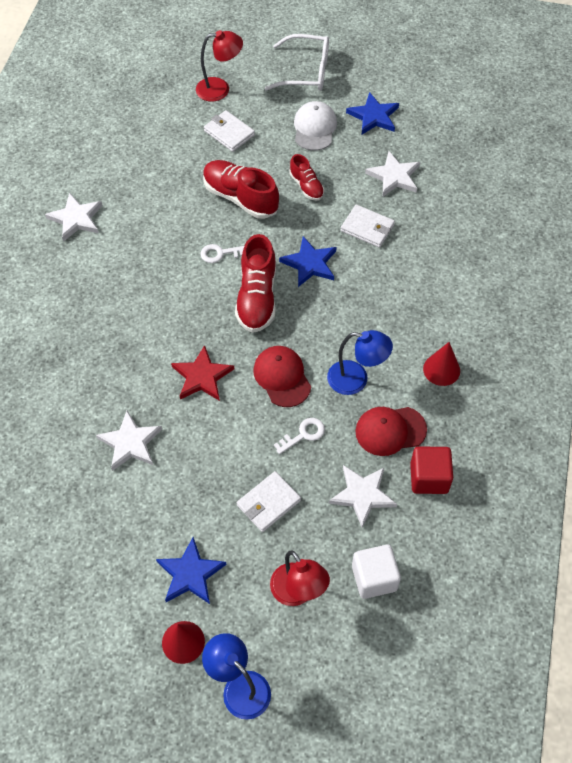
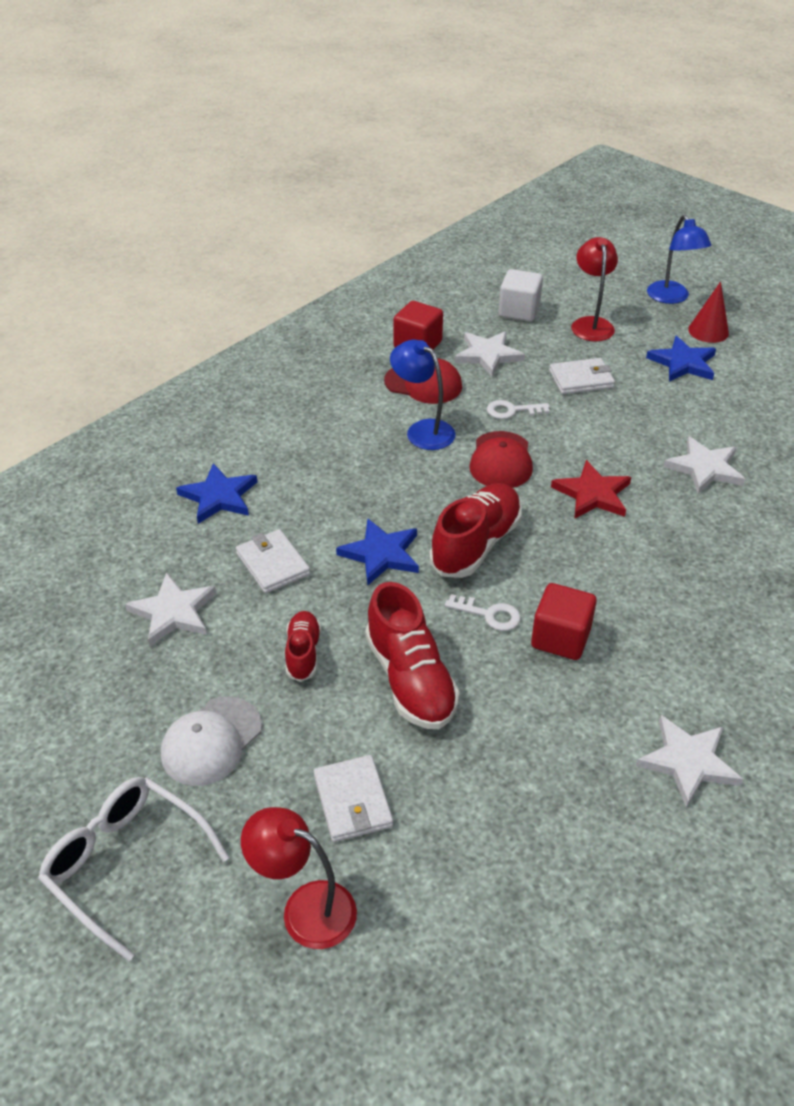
camera: 150 degrees left, 15 degrees down
(172, 257) = (560, 638): none -> red cube
(373, 116) = (106, 717): blue star -> blue star (219, 497)
(441, 369) = (328, 406): red cone -> none

